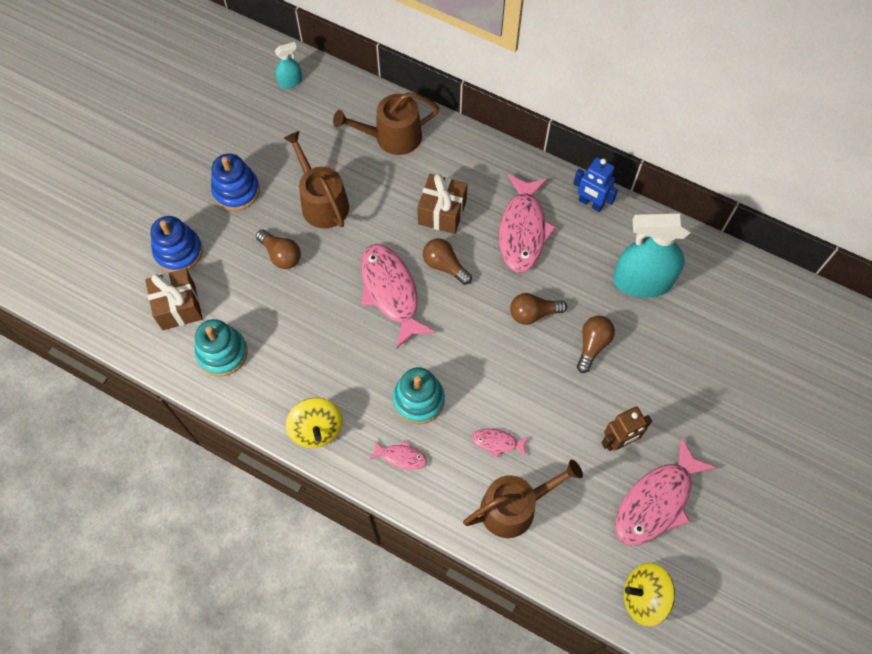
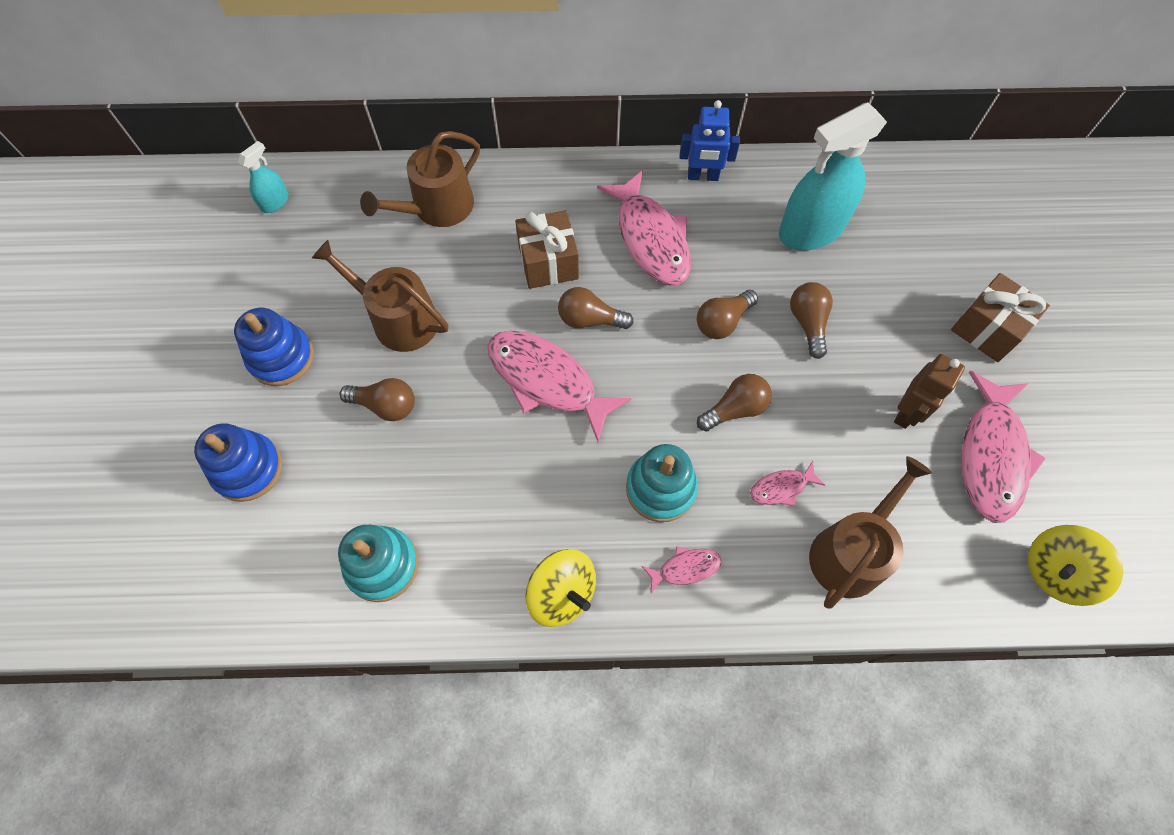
camera: 30 degrees left, 0 degrees up
(178, 306) = (288, 538): brown gift -> brown gift (987, 329)
(501, 376) = (735, 409): none -> brown light bulb

